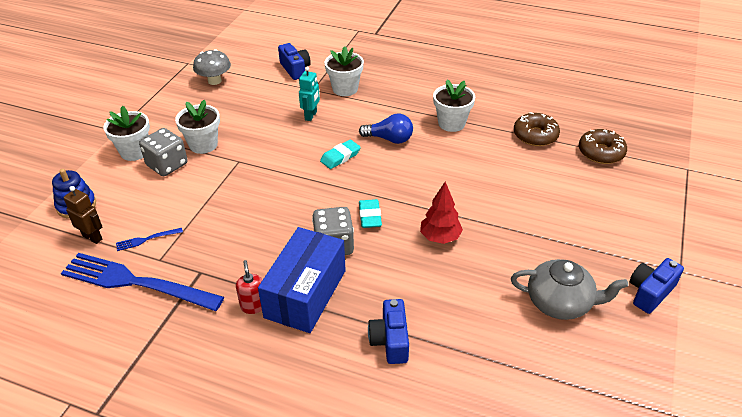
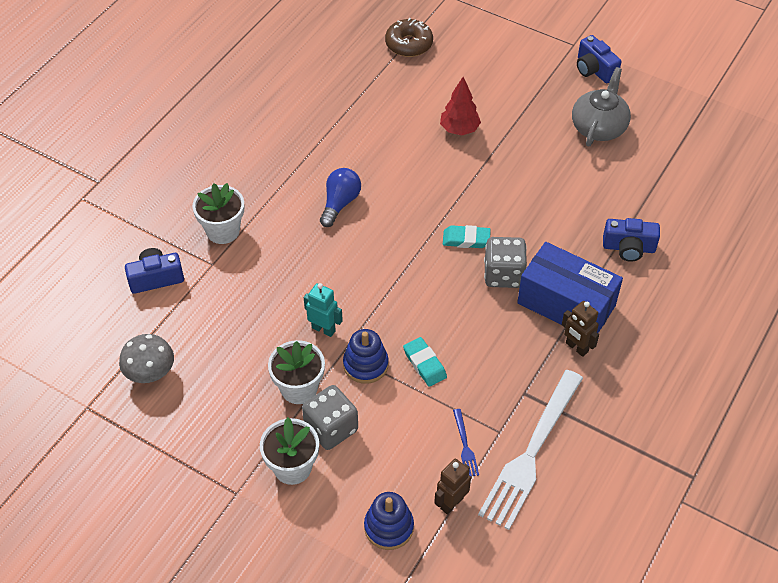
camera: 80 degrees left, 10 degrees up
(134, 282) = (530, 454): blue fork -> white fork
(226, 174) = (365, 365): none -> blue stacking toy
(253, 305) = (576, 347): red soap dispenser -> brown robot
(311, 116) = (271, 271): turquoise robot -> turquoise robot (323, 329)
(340, 157) = (361, 252): turquoise eraser -> turquoise eraser (424, 364)
(440, 237) = (507, 190): red tree -> red tree (459, 129)
(451, 123) = (326, 145): white flower pot -> none
(535, 135) = (368, 83): brown donut -> none

